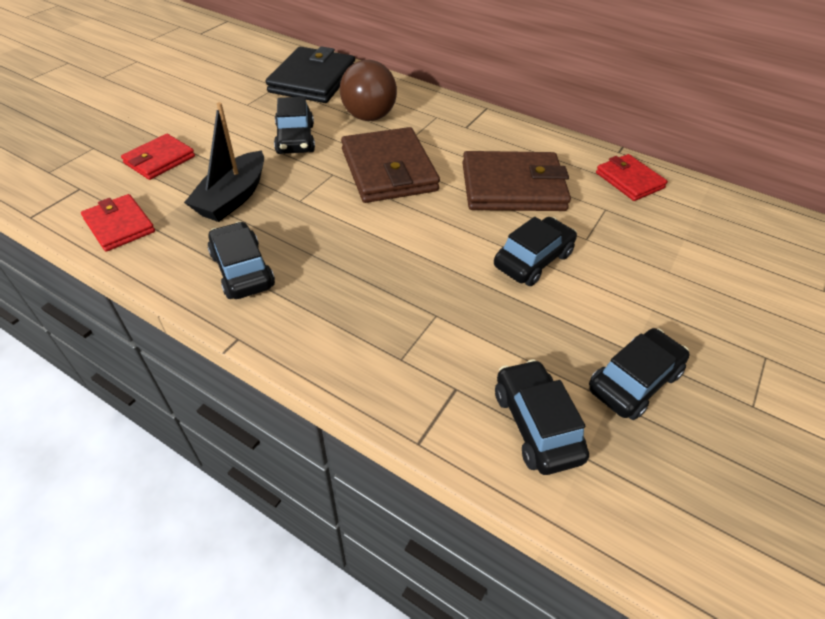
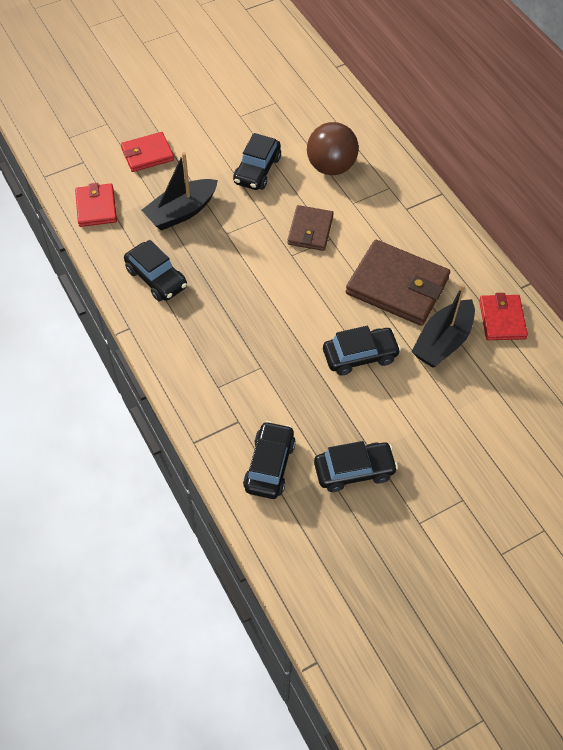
camera: 30 degrees right, 10 degrees up
(242, 270) = (156, 278): black car -> black car turned 135 degrees clockwise
(313, 80) = (310, 105): black wallet -> none
(388, 170) = (310, 230): brown wallet -> brown wallet, size x0.58
(597, 217) = (442, 341): none -> black boat

